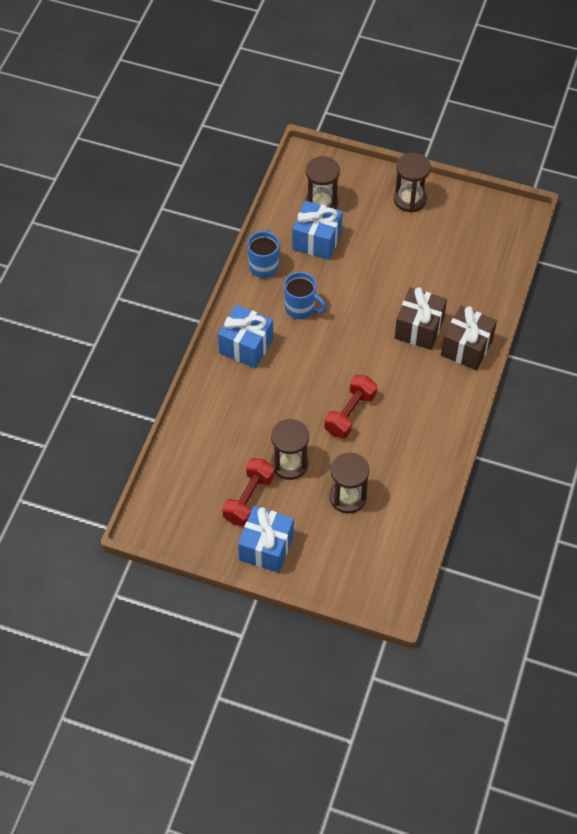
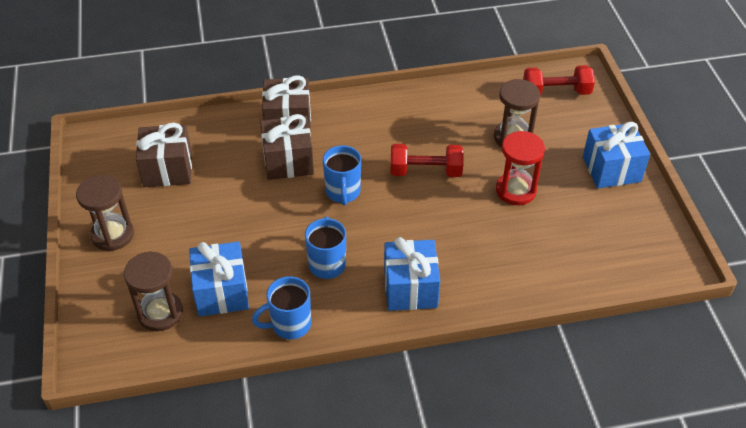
camera: 120 degrees left, 10 degrees down
(248, 498) = (577, 203): red dumbbell -> red dumbbell (556, 92)
(290, 464) = (515, 190): brown hourglass -> red hourglass
(363, 348) = (343, 192): none -> blue mug
(458, 251) = (168, 169): none -> brown gift

